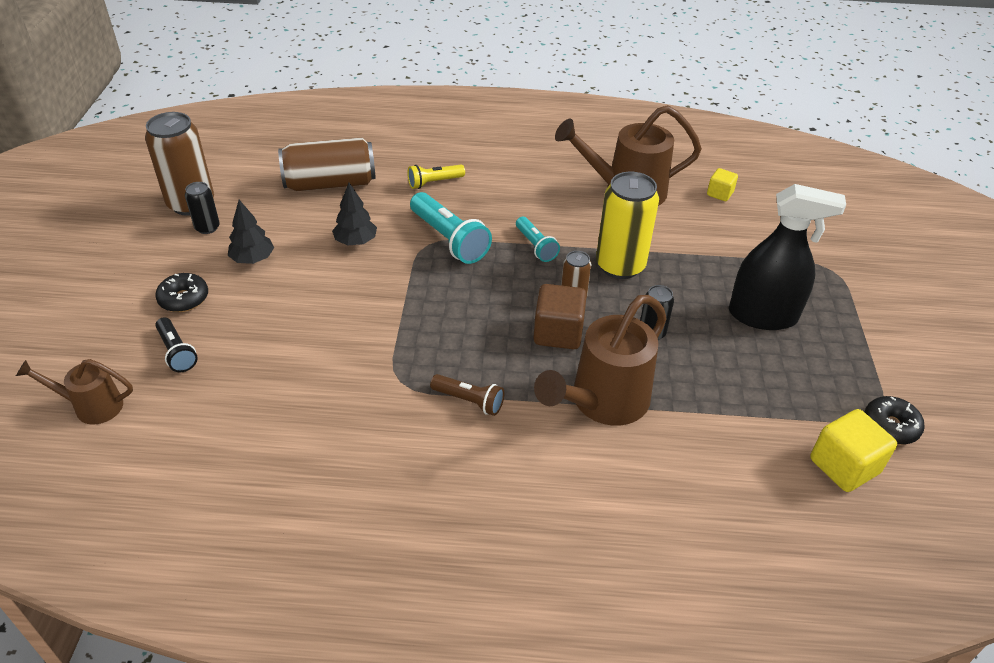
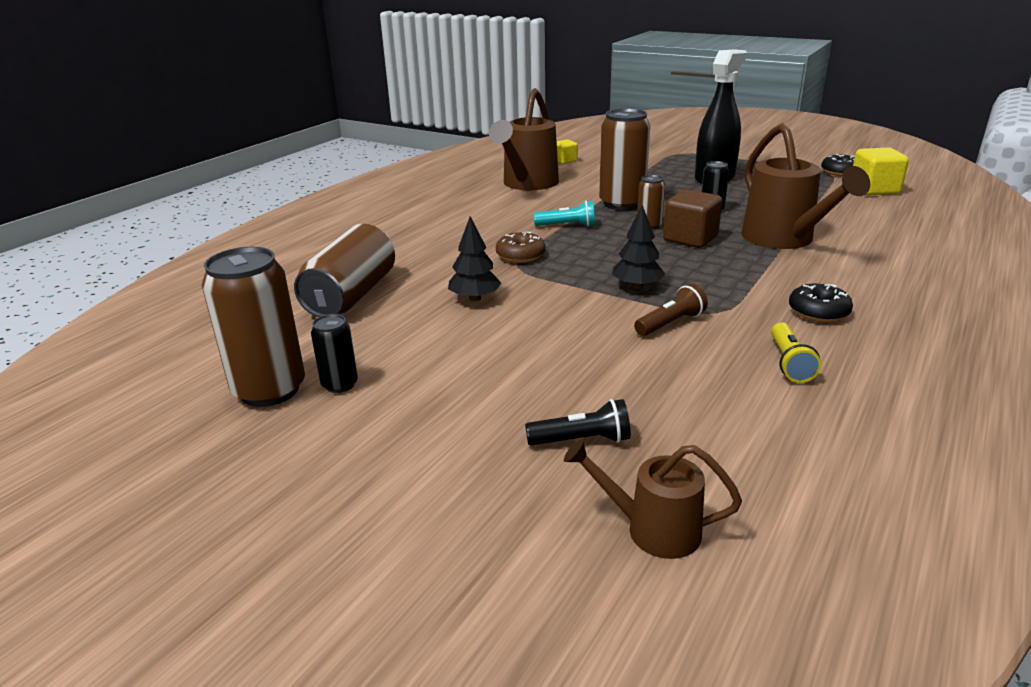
camera: 60 degrees left, 15 degrees down
(91, 406) = (652, 529): brown watering can -> brown watering can turned 75 degrees clockwise
(184, 299) = (476, 421): black donut -> black donut (818, 312)
(253, 259) = (442, 362): black tree -> black tree (637, 286)
(434, 183) = (421, 247): yellow flashlight -> yellow flashlight (790, 363)
(449, 239) = (520, 256): turquoise flashlight -> brown donut
(469, 401) = (759, 286): brown flashlight -> brown flashlight (670, 323)
(620, 266) = (622, 204): yellow can -> brown can

